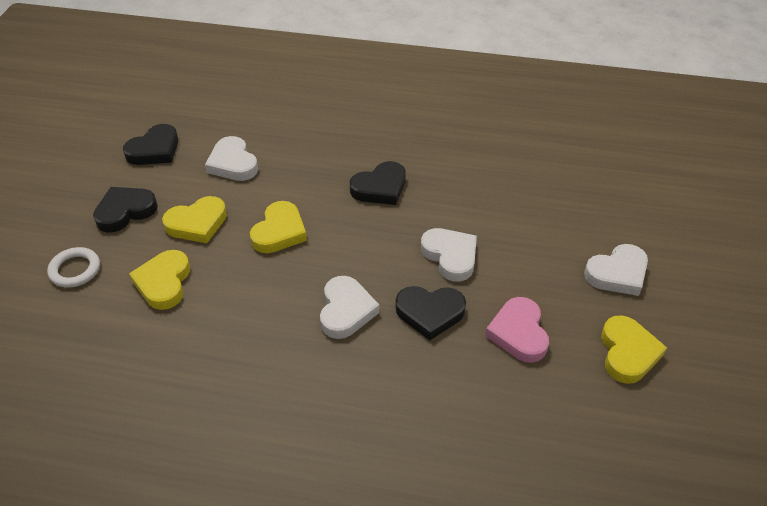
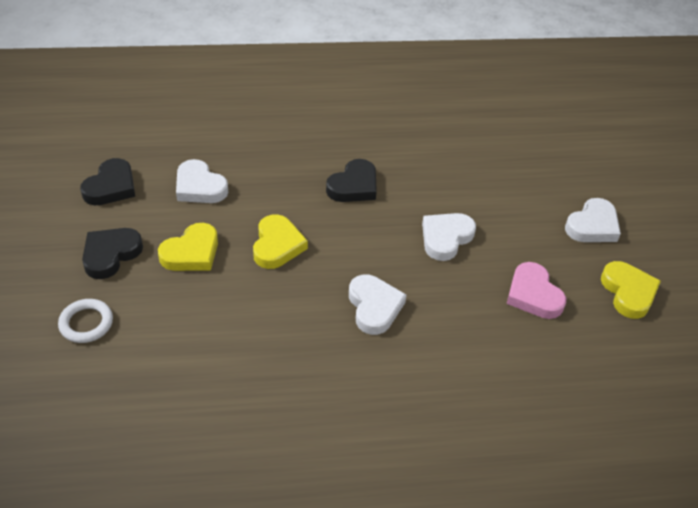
camera: 20 degrees left, 0 degrees up
(164, 283) = (185, 317): yellow heart -> none
(430, 313) = (450, 293): black heart -> none
(450, 256) = (445, 238): white heart -> white heart turned 90 degrees counterclockwise

